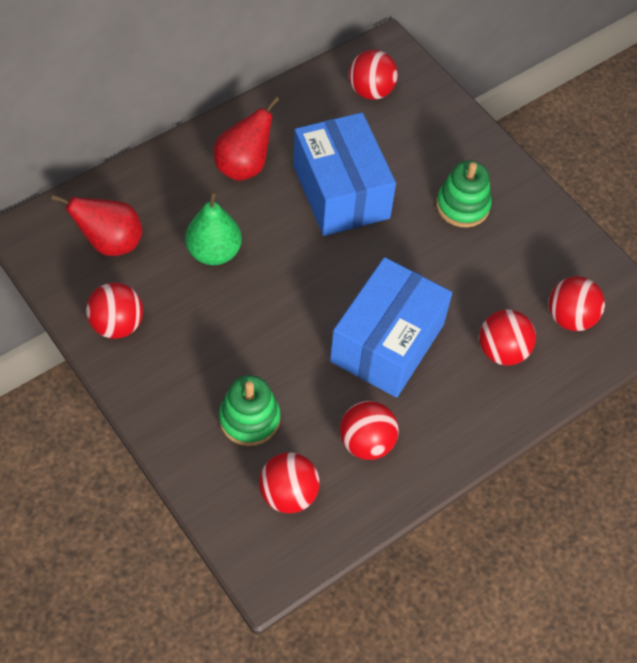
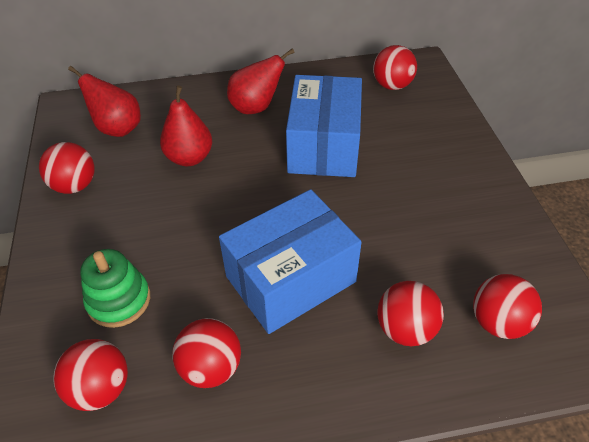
camera: 30 degrees right, 10 degrees down
(214, 252) = (189, 158): green pear -> red pear
(462, 206) = (429, 187): green stacking toy -> none

